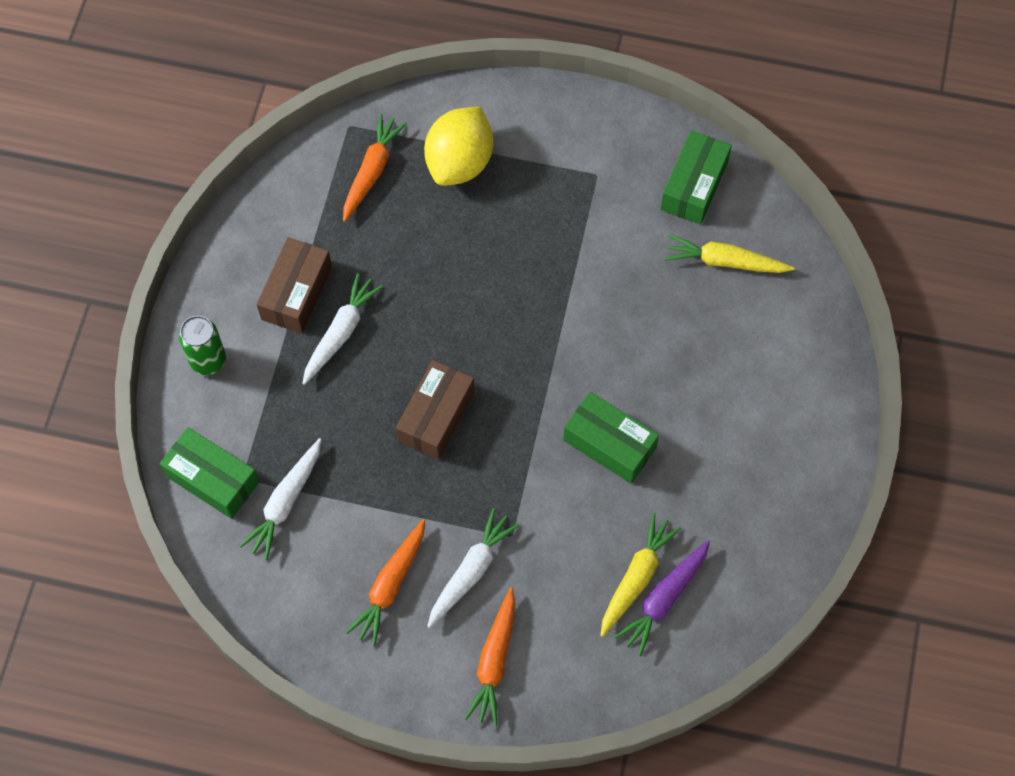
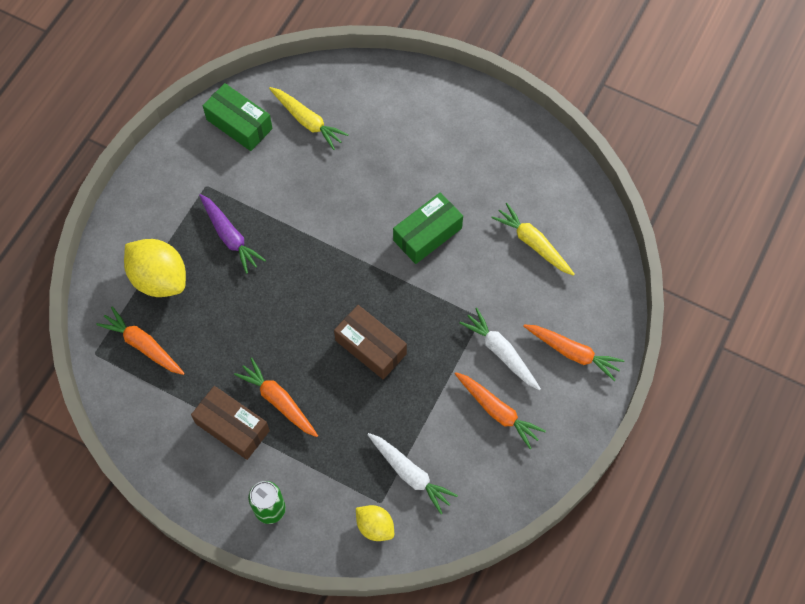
camera: 75 degrees left, 0 degrees up
(212, 479) = (375, 526): green box -> yellow lemon
(341, 333) = (278, 401): white carrot -> orange carrot
(664, 599) = (553, 230): purple carrot -> purple carrot (230, 236)
(725, 261) = (307, 121): yellow carrot -> yellow carrot turned 75 degrees counterclockwise

